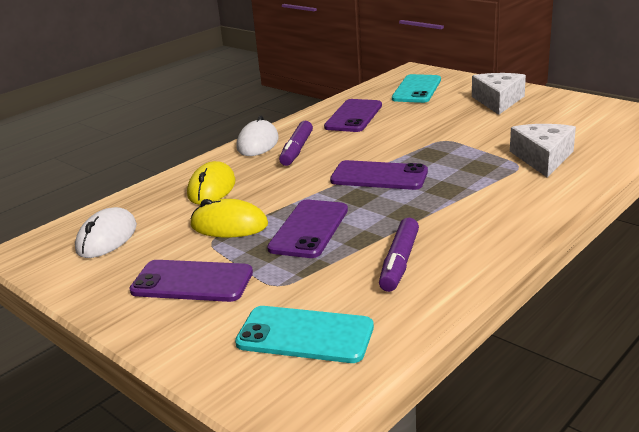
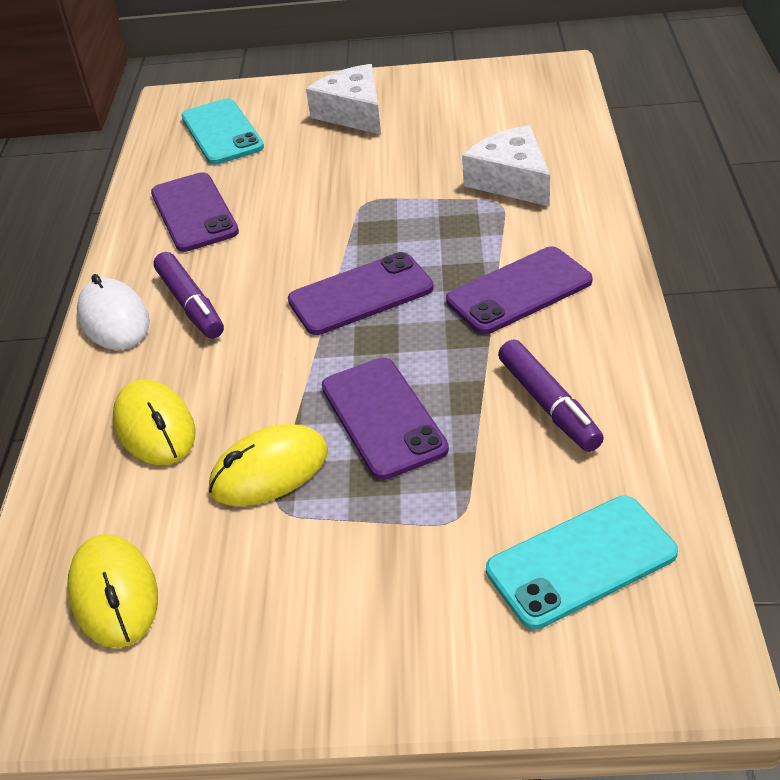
camera: 40 degrees left, 15 degrees up
(107, 238) = (114, 594): white mouse -> yellow mouse
(192, 282) = (345, 581): purple phone -> purple phone (519, 291)

